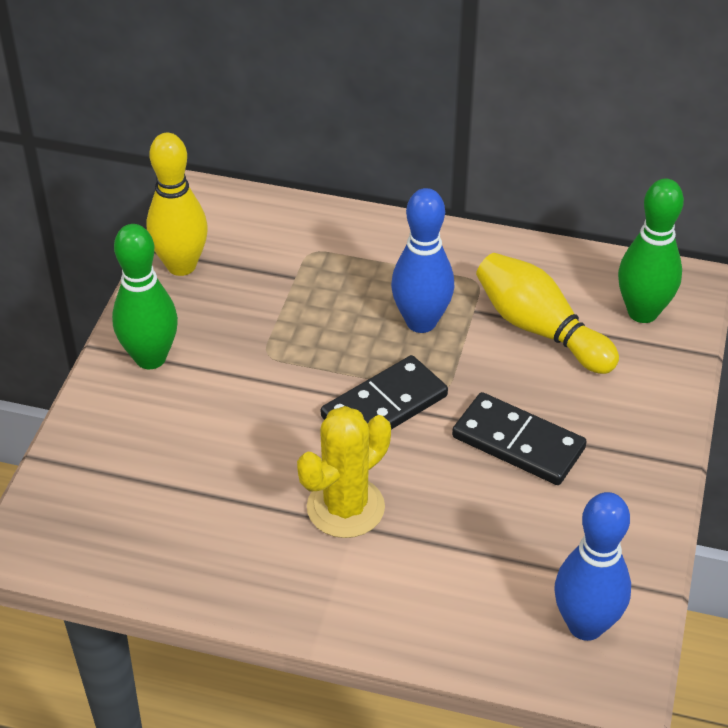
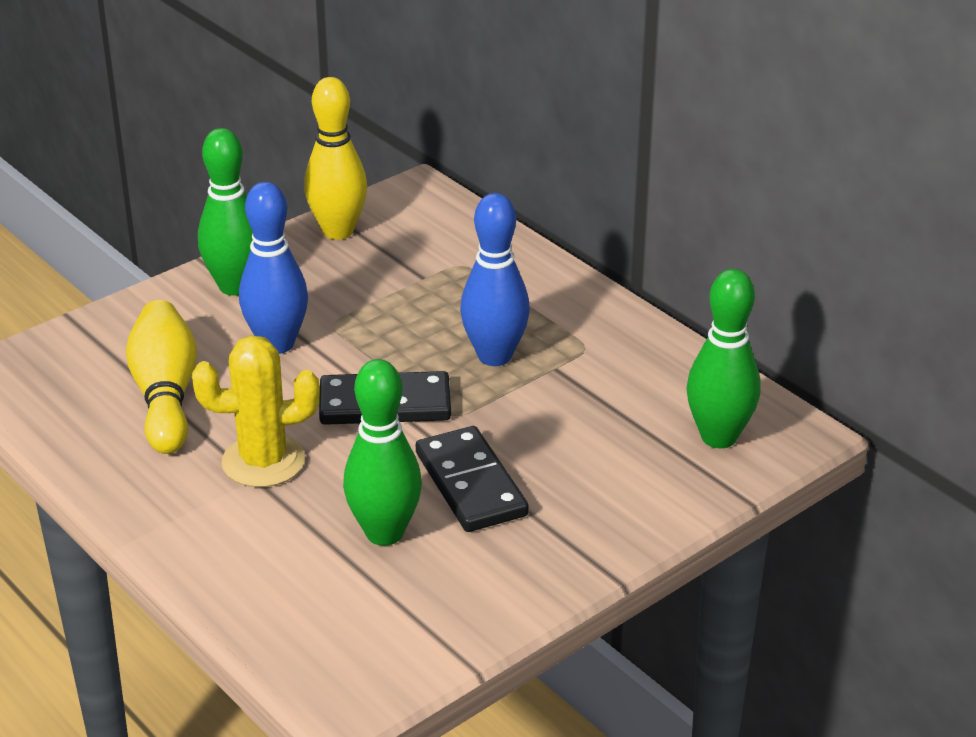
camera: 35 degrees right, 10 degrees down
(501, 519) = (384, 533): none -> green bowling pin
(540, 329) = (599, 407): yellow bowling pin -> yellow bowling pin (165, 395)
(585, 625) = (361, 647): blue bowling pin -> blue bowling pin (277, 344)

